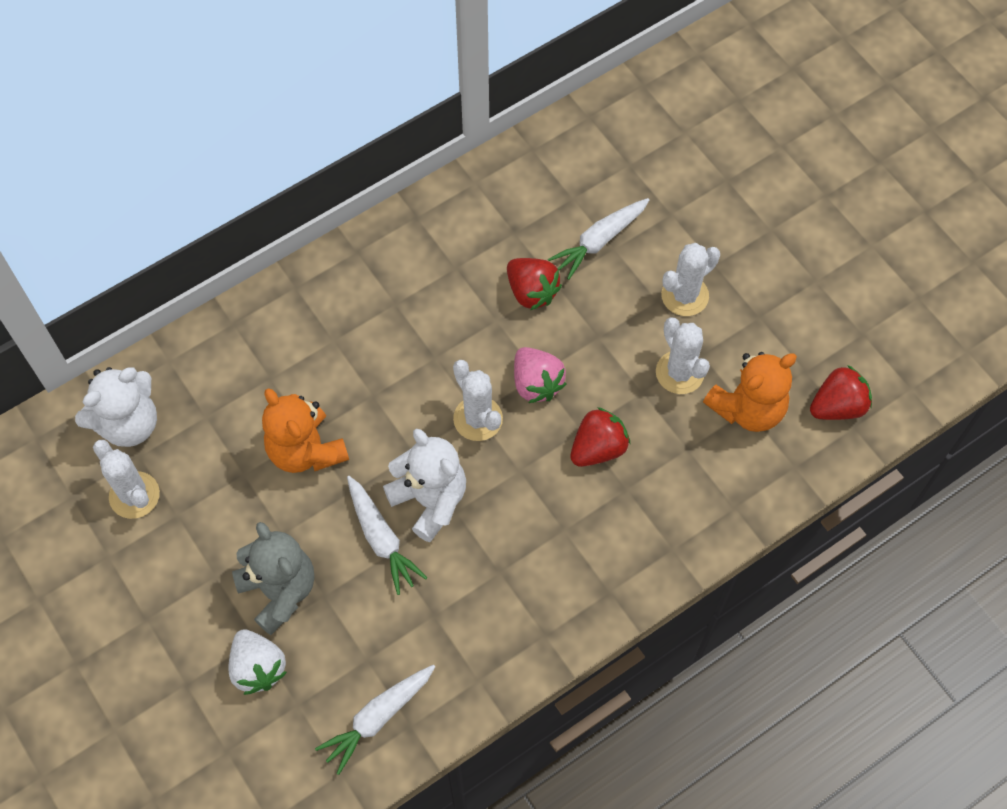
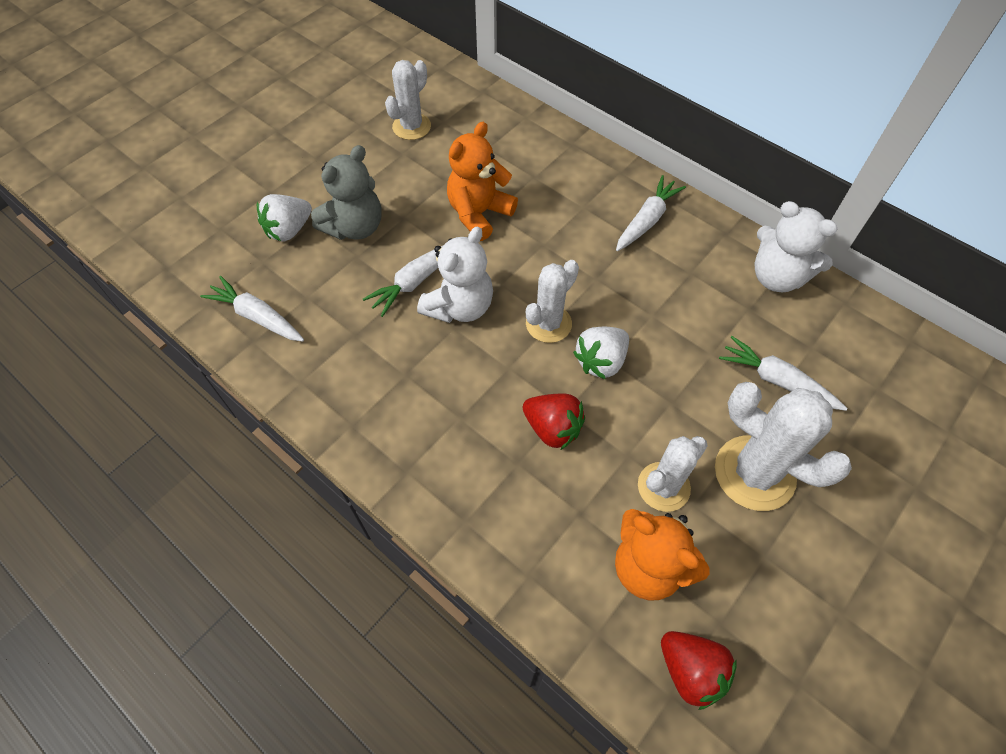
camera: 75 degrees right, 5 degrees down
(128, 423) = (467, 109): white teddy bear -> white teddy bear (777, 277)
(374, 284) = (646, 220): none -> white carrot
(531, 292) = (694, 336): red strawberry -> none
(536, 383) = (601, 361): pink strawberry -> white strawberry
(685, 295) = (754, 473): white cactus -> white cactus, size x1.55

